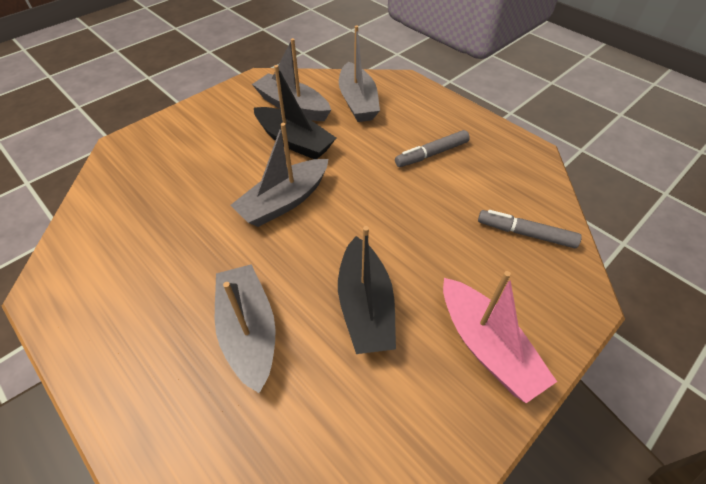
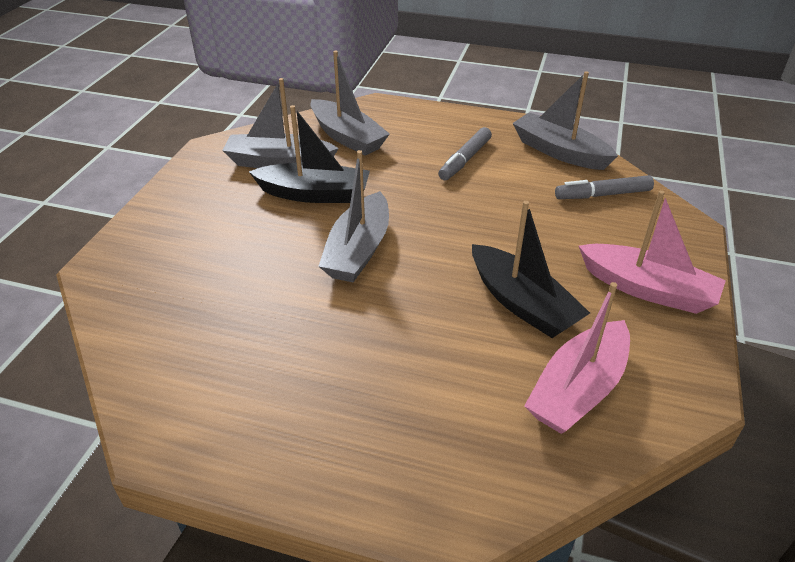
camera: 30 degrees left, 10 degrees down
(248, 331) = (434, 371): grey boat -> grey boat (559, 152)
(340, 411) = (578, 390): none -> pink boat

